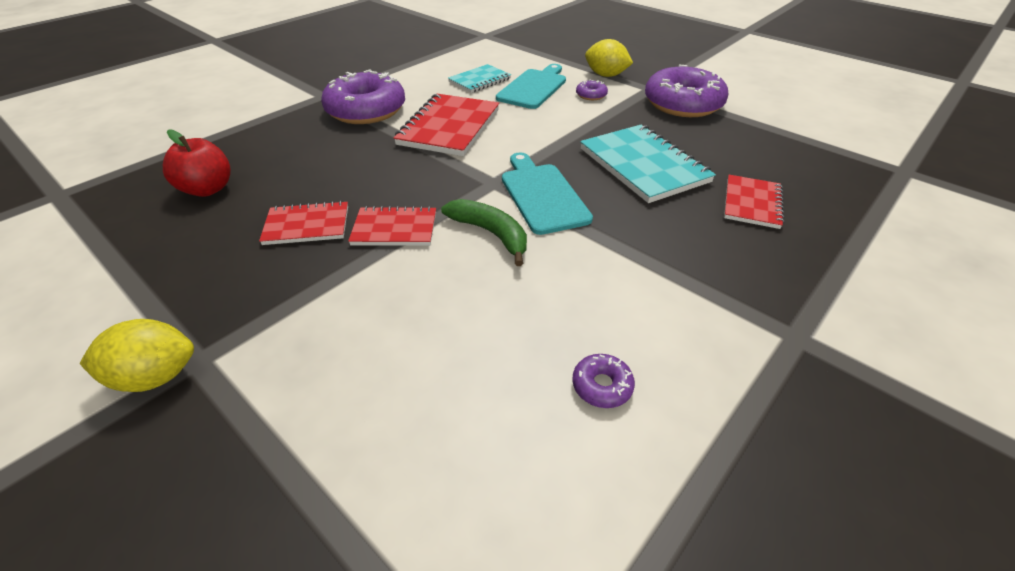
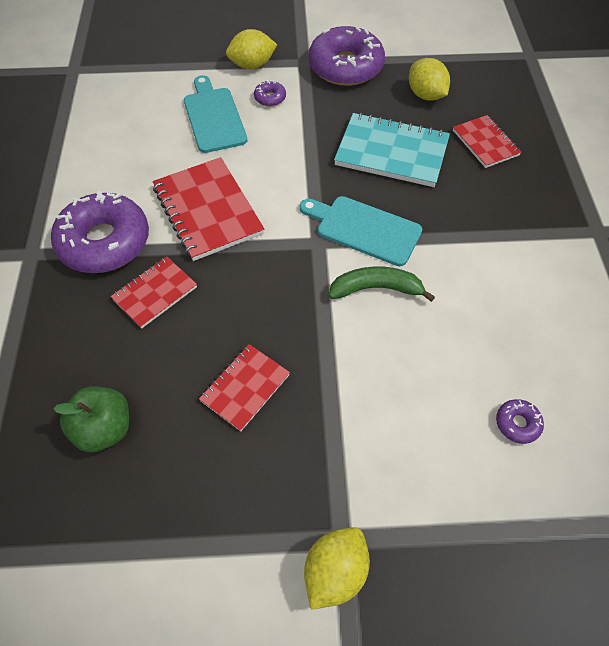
camera: 45 degrees left, 15 degrees up
(208, 189) = (104, 429): red apple -> green apple
(394, 229) = (310, 337): red notebook -> red notebook (155, 293)
(480, 80) = (155, 137): turquoise notebook -> none
(602, 386) = (556, 340): purple donut -> purple donut (517, 423)
(735, 148) = (426, 95): none -> yellow lemon

